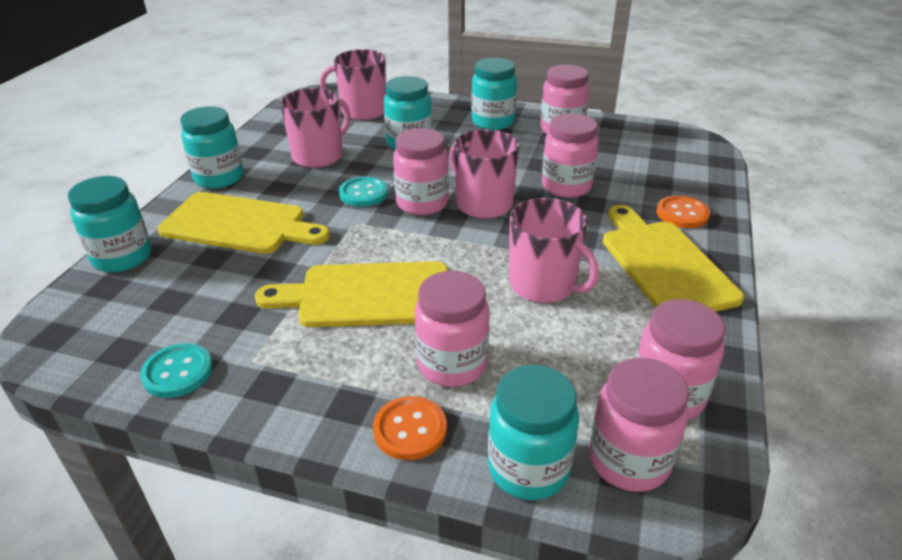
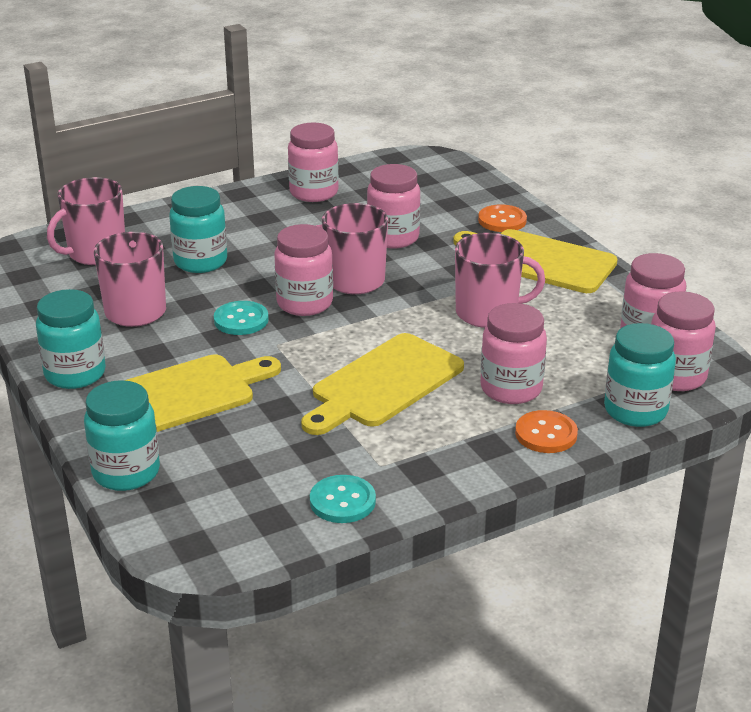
camera: 45 degrees left, 5 degrees down
(493, 122) = (242, 210): turquoise jar -> none

